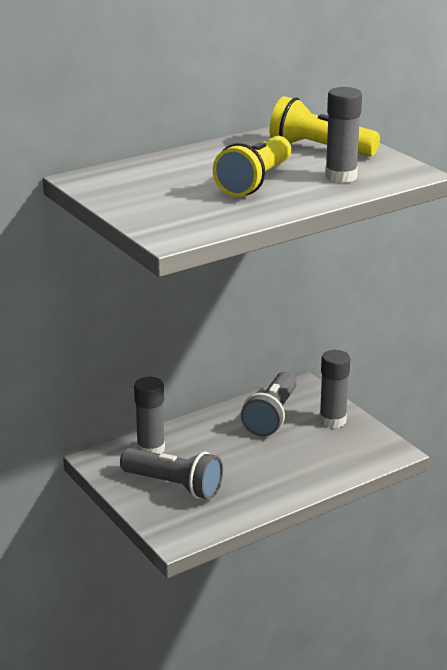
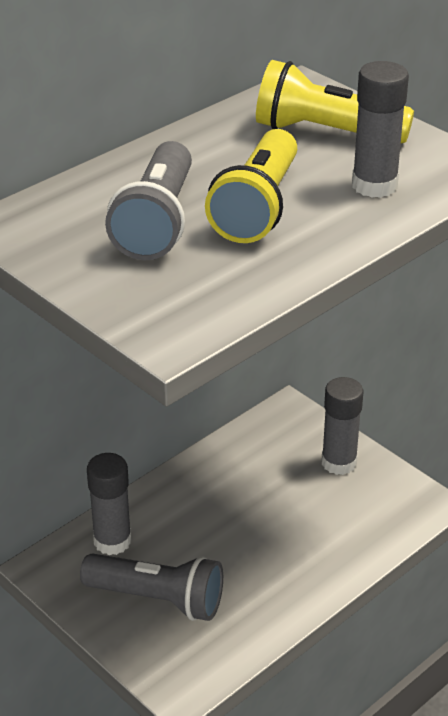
camera: 10 degrees left, 10 degrees up
(271, 416) = (259, 465): grey flashlight -> grey flashlight (157, 222)

